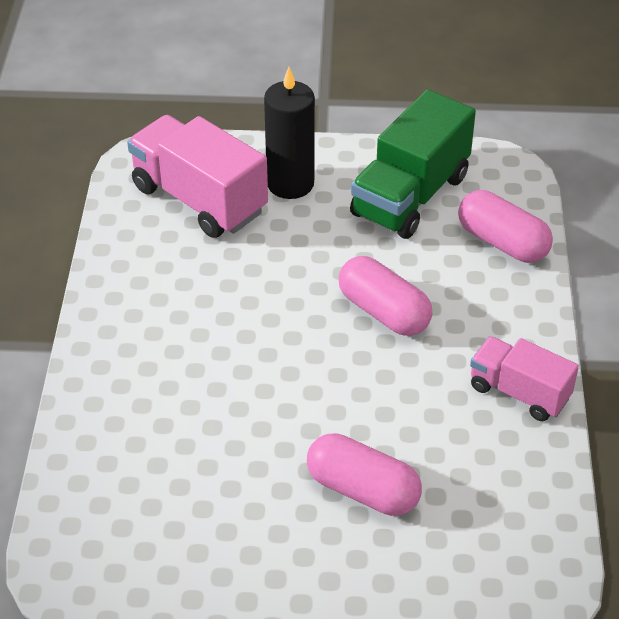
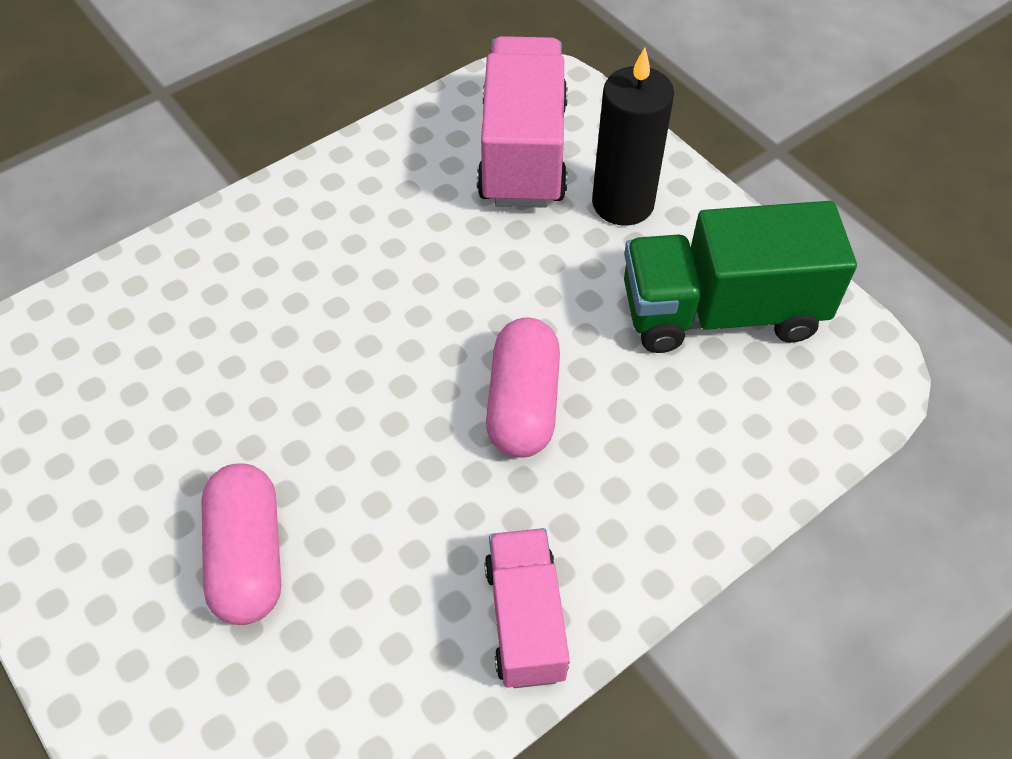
camera: 50 degrees right, 10 degrees up
(502, 242) = (746, 445): pink capsule -> none

